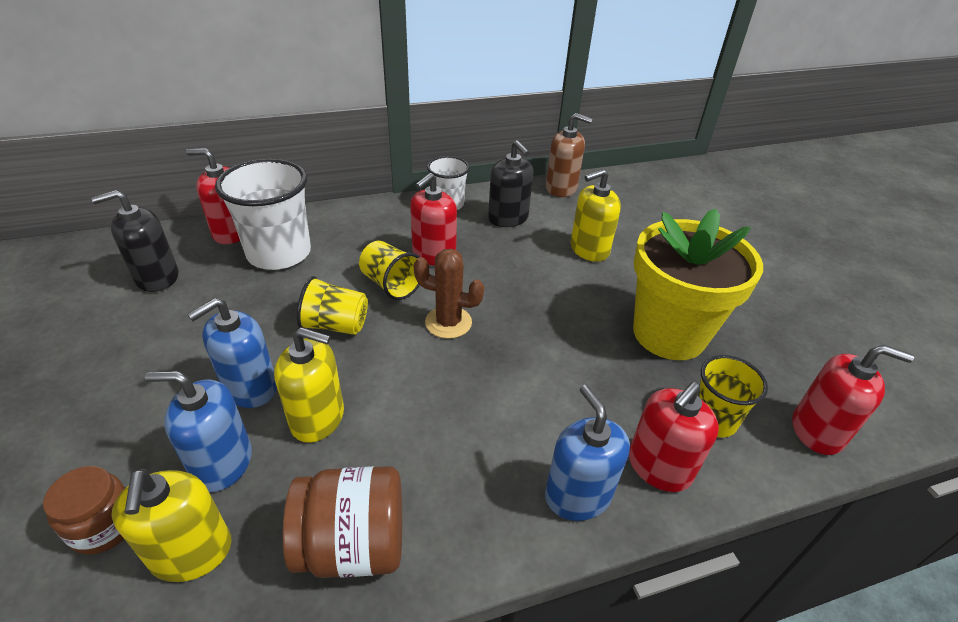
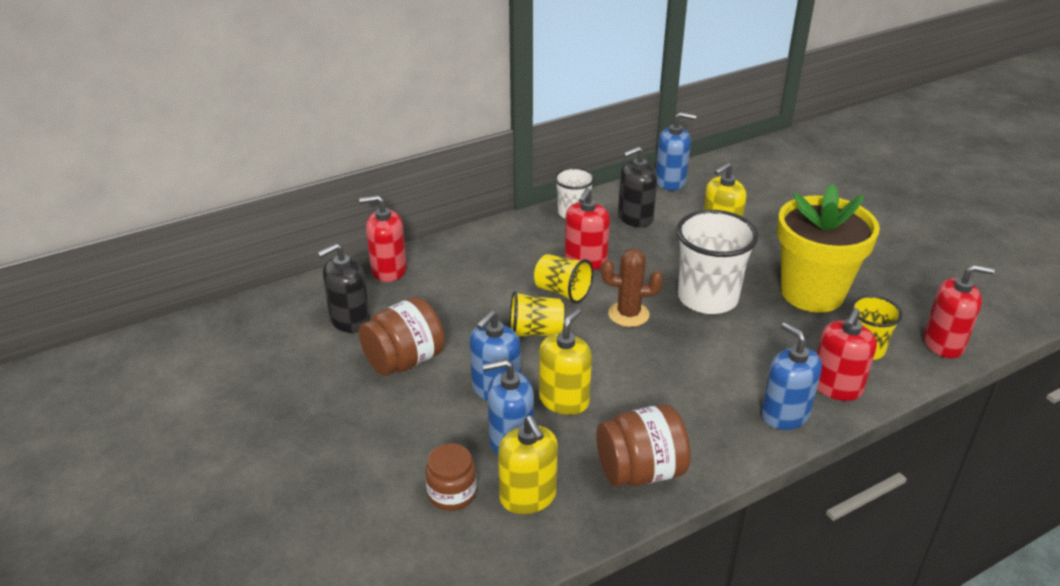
camera: 10 degrees left, 5 degrees down
(178, 333) = (404, 360): none -> brown jar
(279, 253) = (445, 282): white cup -> white cup (707, 298)
(317, 418) = (564, 400): yellow soap dispenser -> yellow soap dispenser turned 60 degrees counterclockwise
(508, 218) = (635, 218): black soap dispenser -> black soap dispenser turned 105 degrees clockwise
(561, 188) = (670, 181): brown soap dispenser -> blue soap dispenser

